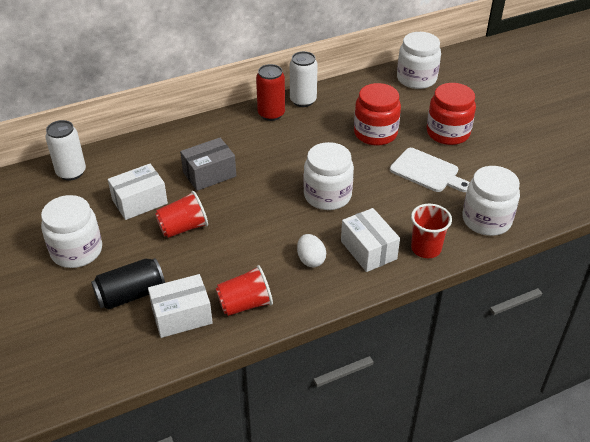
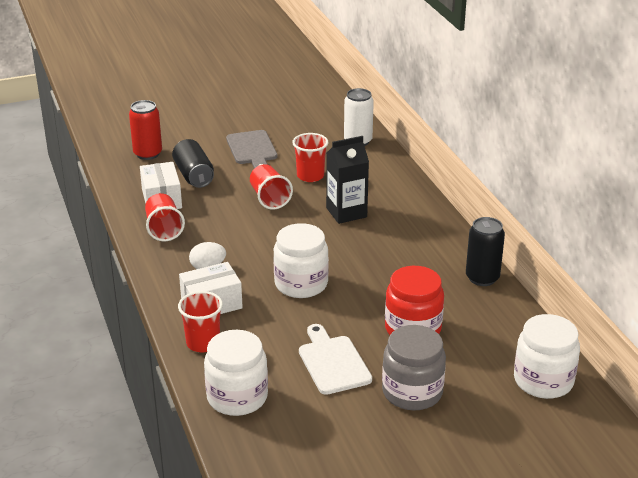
camera: 95 degrees right, 10 degrees down
(77, 251) = (252, 149): white jar -> grey cutting board
(140, 202) = (310, 176): white box -> red cup
(209, 174) = (346, 212): grey box -> black carton
(271, 114) = (453, 253): red can -> red can (148, 154)
(303, 100) = (482, 278): white can -> black can
(427, 172) = (333, 362): white cutting board -> white cutting board turned 120 degrees clockwise
(448, 133) = (412, 392): red jar -> grey jar

